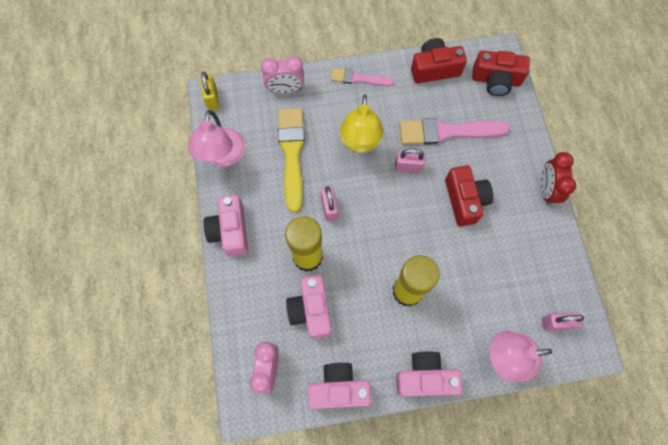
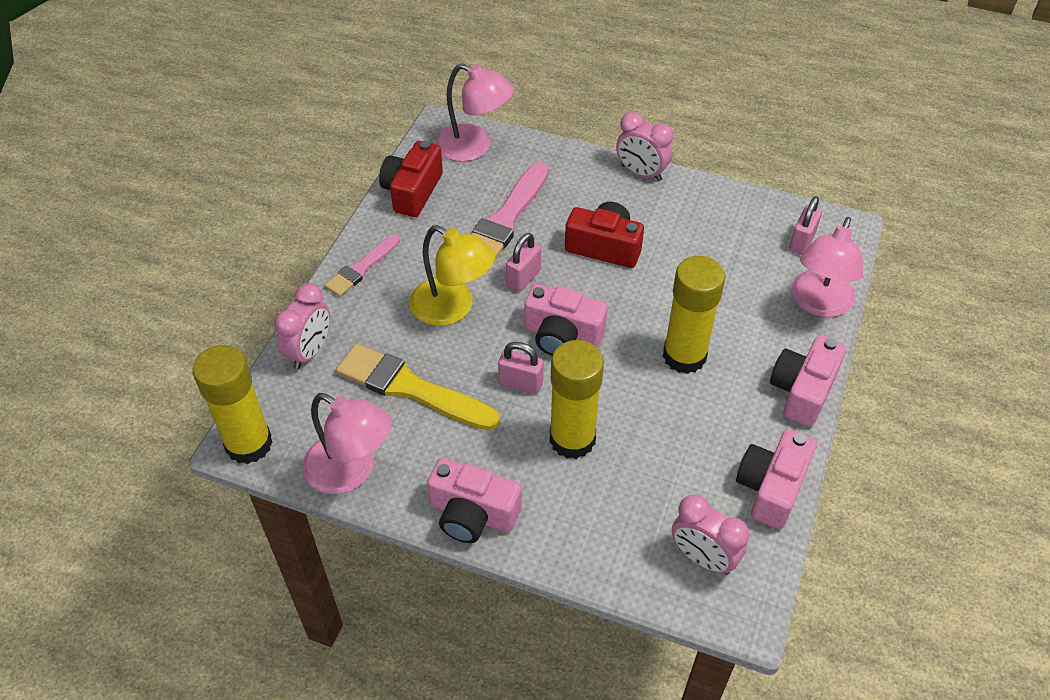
camera: 60 degrees left, 20 degrees down
(212, 99) = (249, 444): yellow padlock -> yellow glue stick
(311, 310) = (649, 469): pink camera -> pink camera (562, 335)
(496, 80) = (474, 147): red camera -> pink lamp
(546, 190) = (641, 173): red clock -> pink clock

